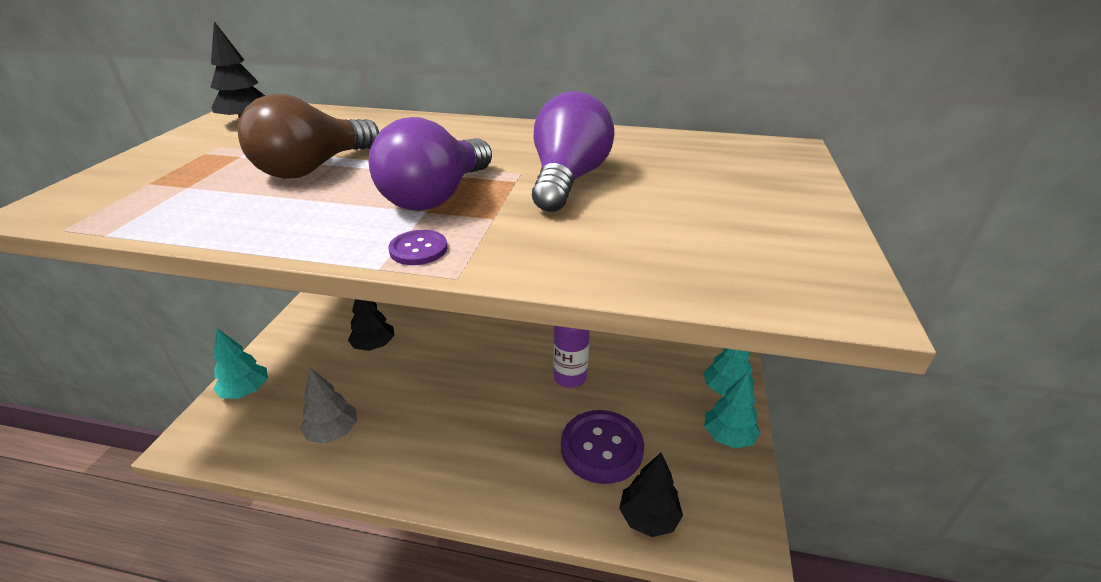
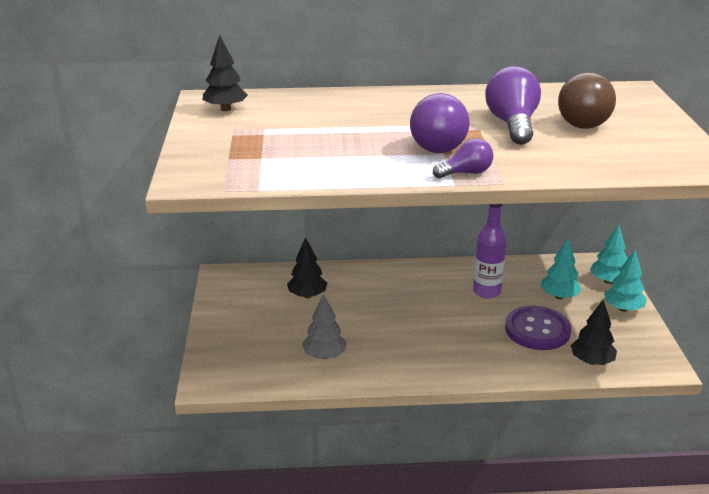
camera: 15 degrees left, 5 degrees down
(246, 391) = (224, 343): turquoise tree -> turquoise tree (559, 296)
(313, 168) = (332, 136): brown light bulb -> brown light bulb (585, 121)
(418, 249) = (466, 173): purple button -> purple light bulb

